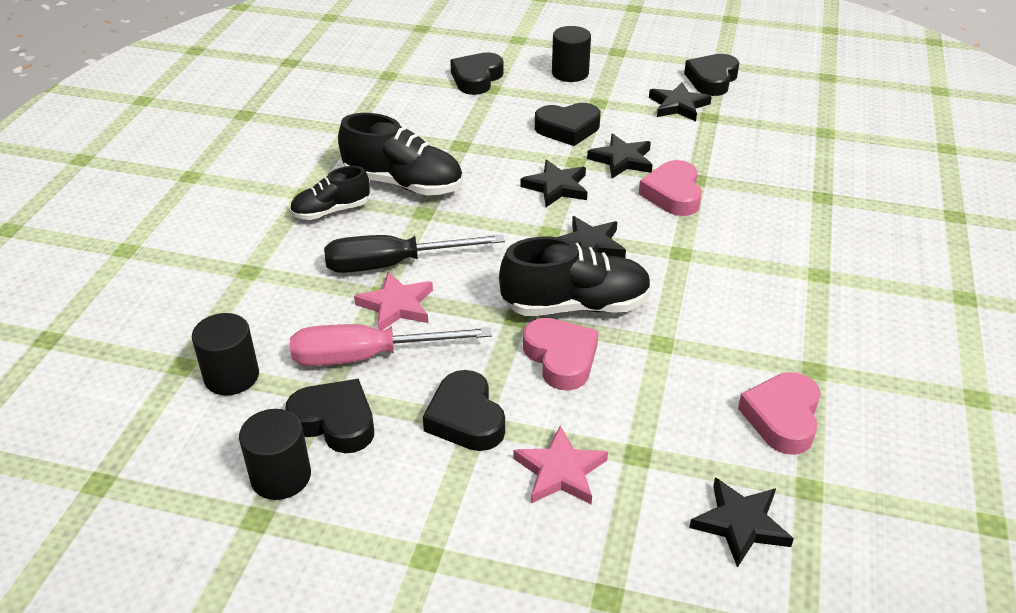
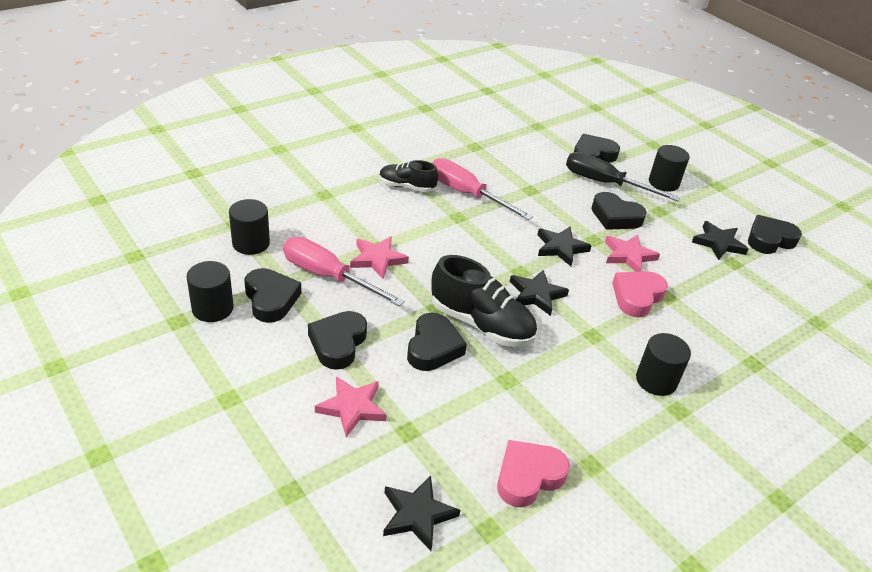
camera: 35 degrees right, 0 degrees up
(393, 264) = (404, 235): black screwdriver -> black screwdriver (605, 183)
(403, 184) = (467, 194): black shoe -> pink screwdriver
(561, 358) = (433, 347): pink heart -> black heart
(622, 160) = (628, 256): black star -> pink star
(774, 260) = (656, 380): none -> black cylinder

